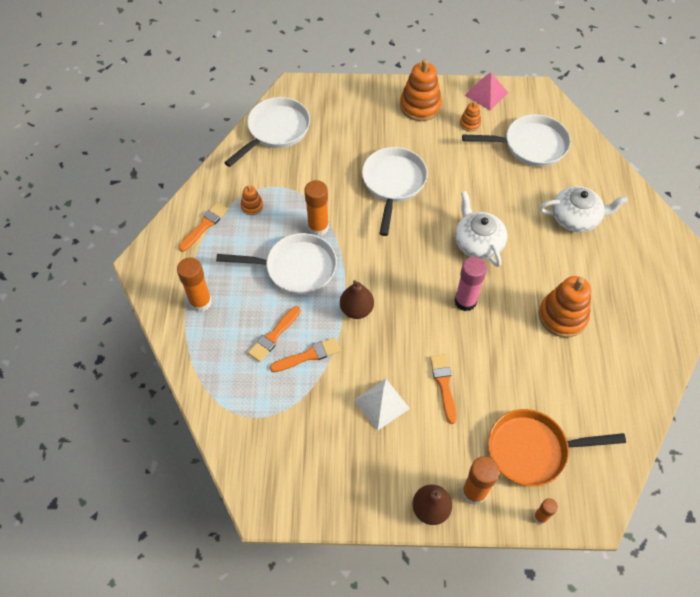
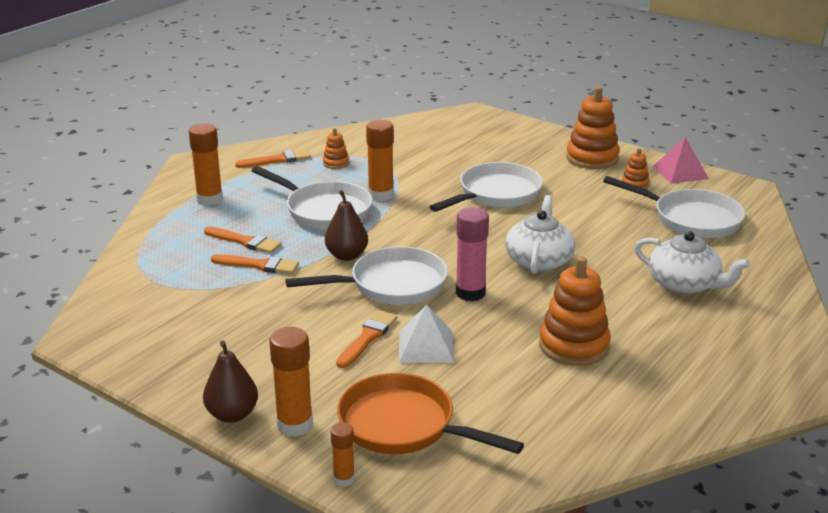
camera: 35 degrees right, 30 degrees down
(273, 336) = (244, 241): orange brush -> orange brush turned 135 degrees counterclockwise
(276, 130) = (420, 130): white pan -> white pan (392, 285)
(381, 404) = (285, 323): white pyramid -> white pyramid (426, 346)

